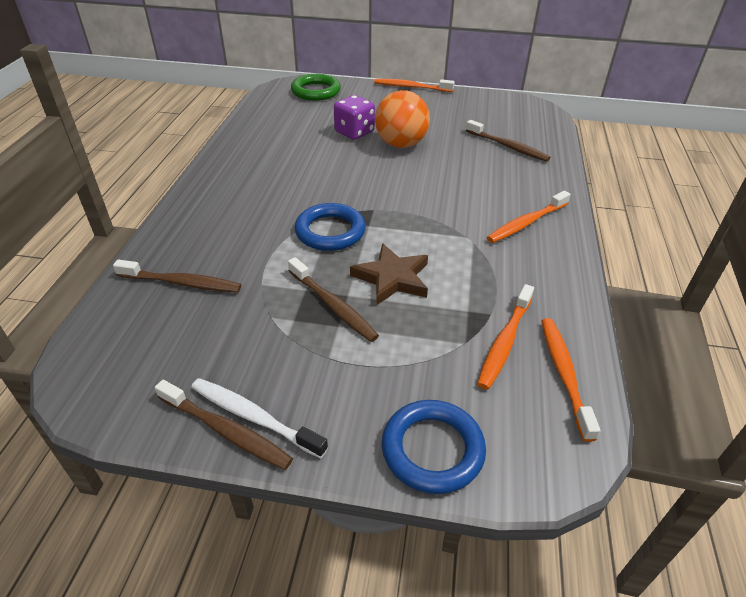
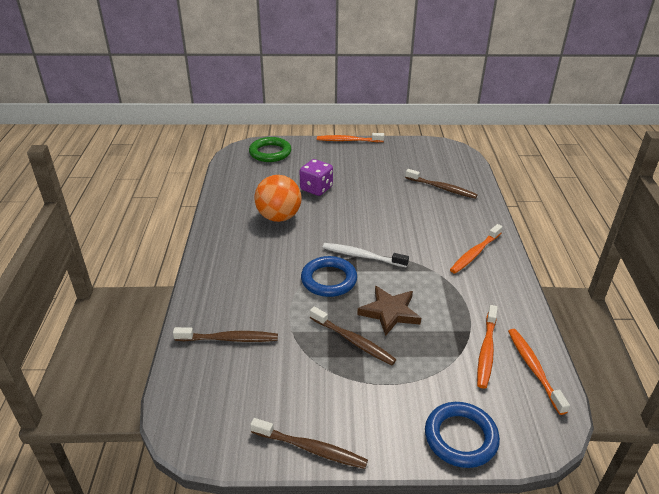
camera: 10 degrees left, 5 degrees down
(254, 417) = (327, 435): white toothbrush -> white toothbrush (362, 256)
(401, 144) = (357, 195): orange ball -> orange ball (279, 217)

